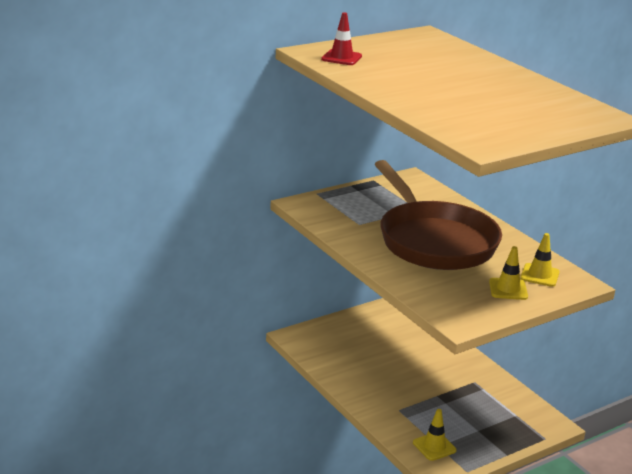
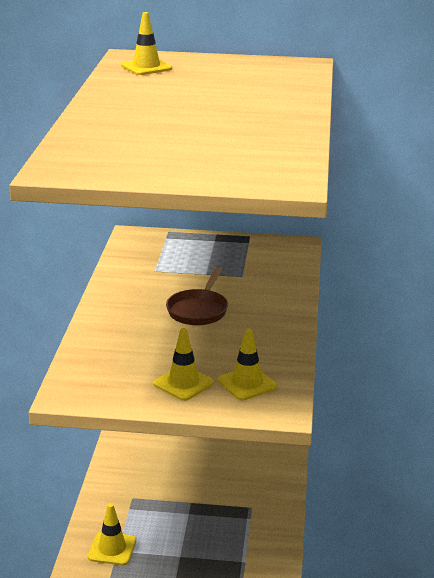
camera: 40 degrees right, 0 degrees up
(341, 58) = (146, 67): red traffic cone -> yellow traffic cone
(434, 241) = (198, 310): brown pan -> brown pan, size x0.41

